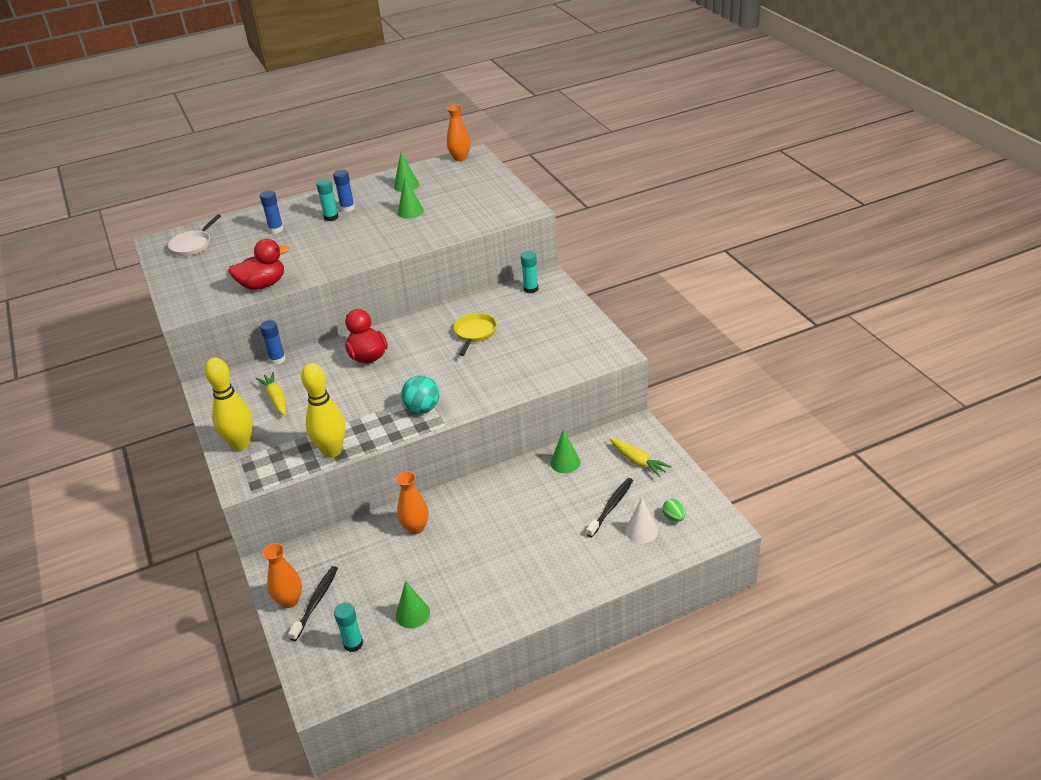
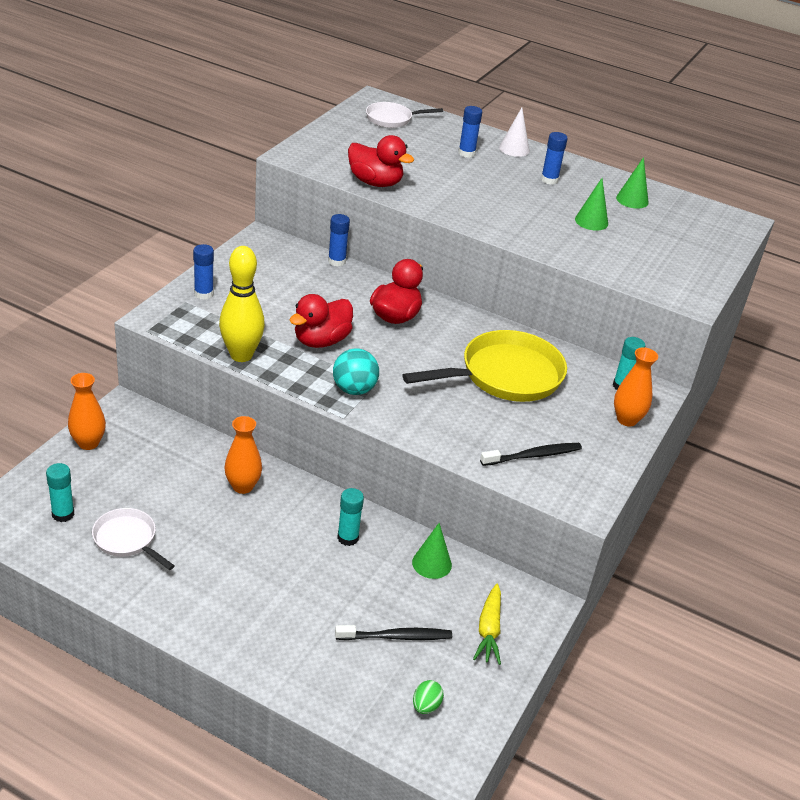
camera: 45 degrees right, 0 degrees up
(241, 444) = (203, 294): yellow bowling pin -> blue glue stick
(276, 398) = (282, 286): yellow carrot -> none
(316, 602) = (97, 462): black toothbrush -> black toothbrush (533, 456)
(331, 217) = (522, 176): turquoise glue stick -> turquoise glue stick (348, 538)
(357, 403) = (321, 341): none -> red duck
(412, 614) = (127, 539): green cone -> white pan
(460, 158) = (726, 215): orange vase -> orange vase (627, 419)
(475, 333) = (505, 375): yellow pan -> yellow pan, size x1.85
(641, 531) = (380, 683): white cone -> white cone (514, 149)

